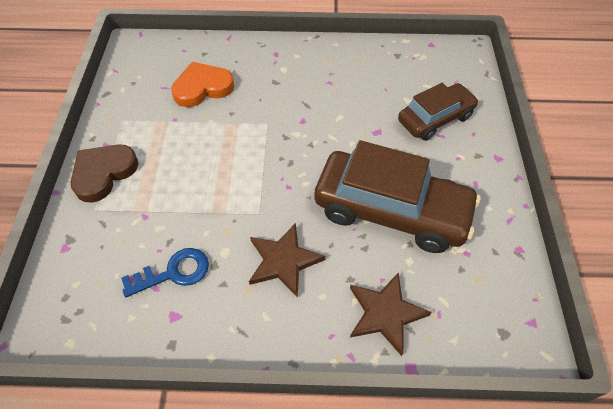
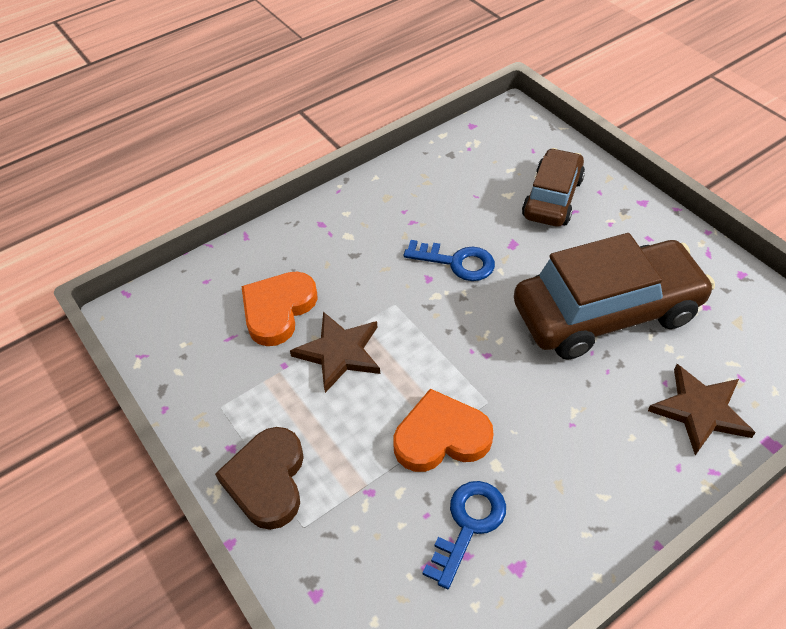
camera: 35 degrees left, 5 degrees down
(212, 214) = (441, 436): none -> orange heart
(283, 261) = (562, 431): brown star -> brown star (339, 353)
(329, 121) = (456, 262): none -> blue key

